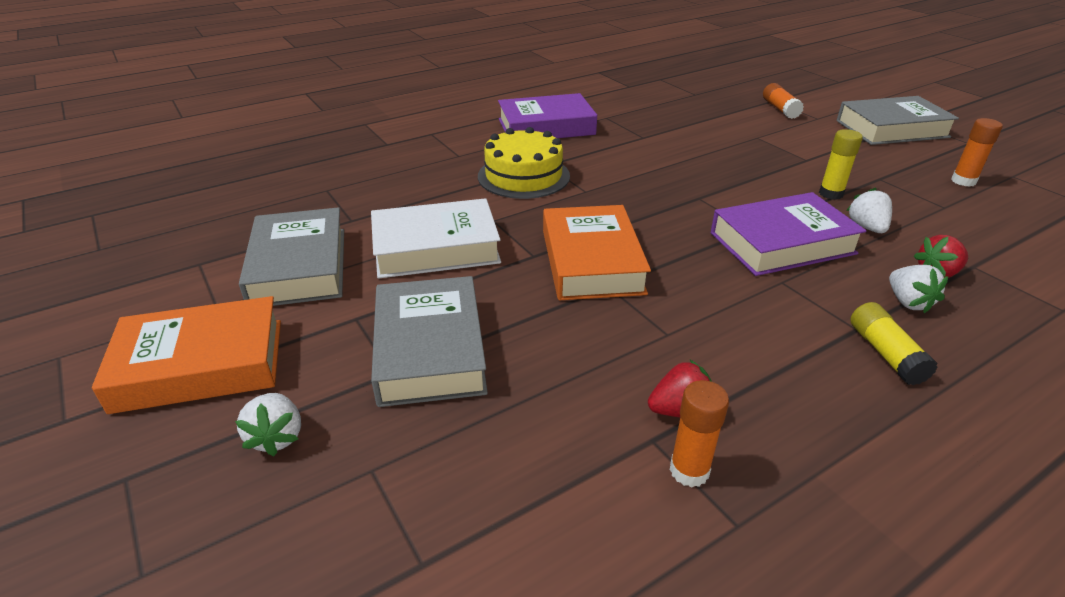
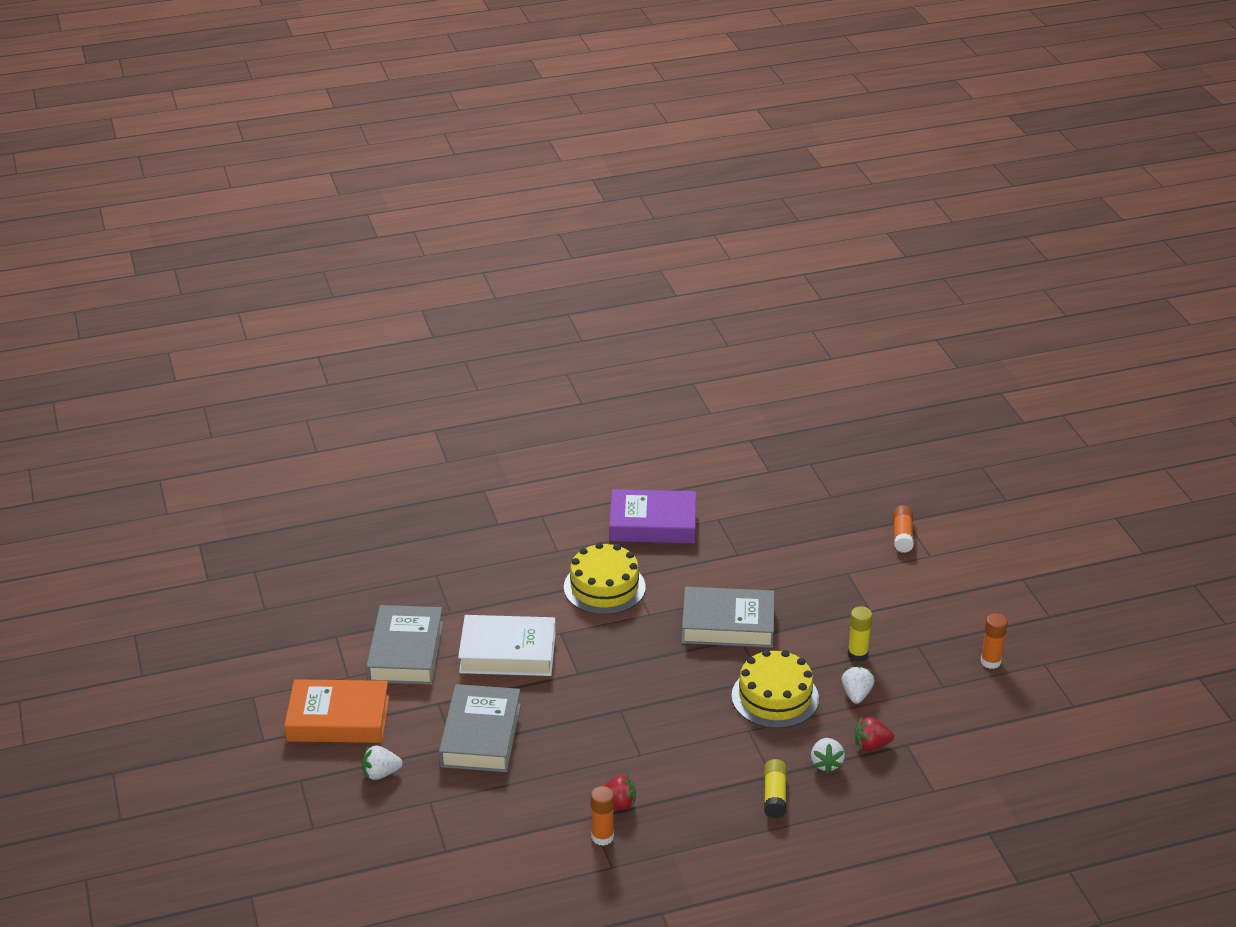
camera: 15 degrees right, 0 degrees up
(277, 437) = (381, 773): white strawberry -> white strawberry turned 75 degrees clockwise
(592, 261) = (619, 686): orange book -> none
(782, 243) = (775, 697): purple book -> yellow cake
(892, 129) = (991, 584): grey book -> grey book (728, 624)

